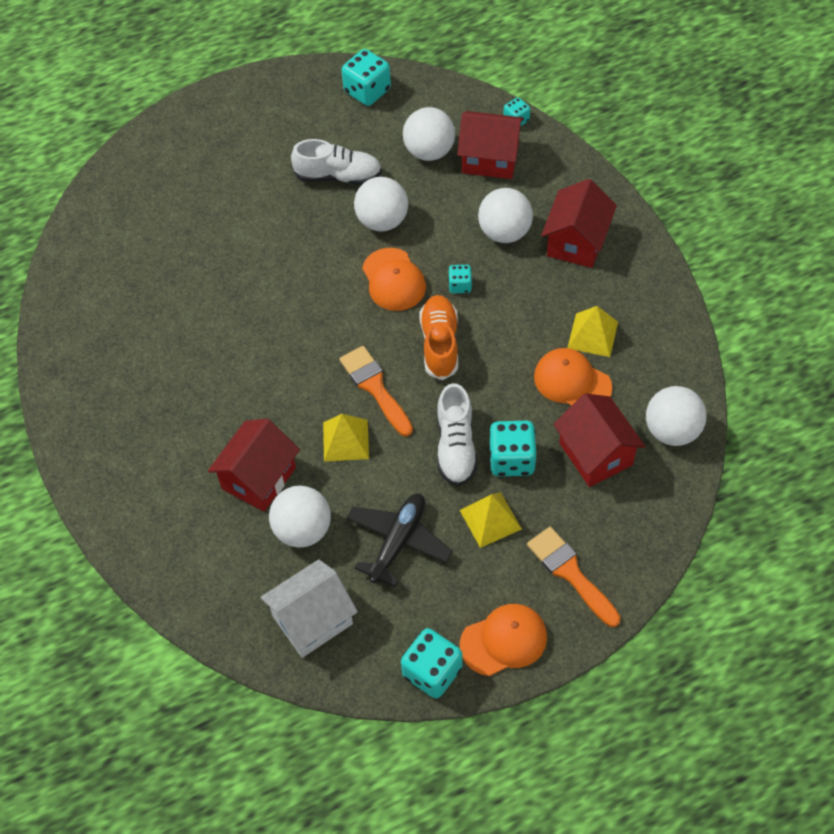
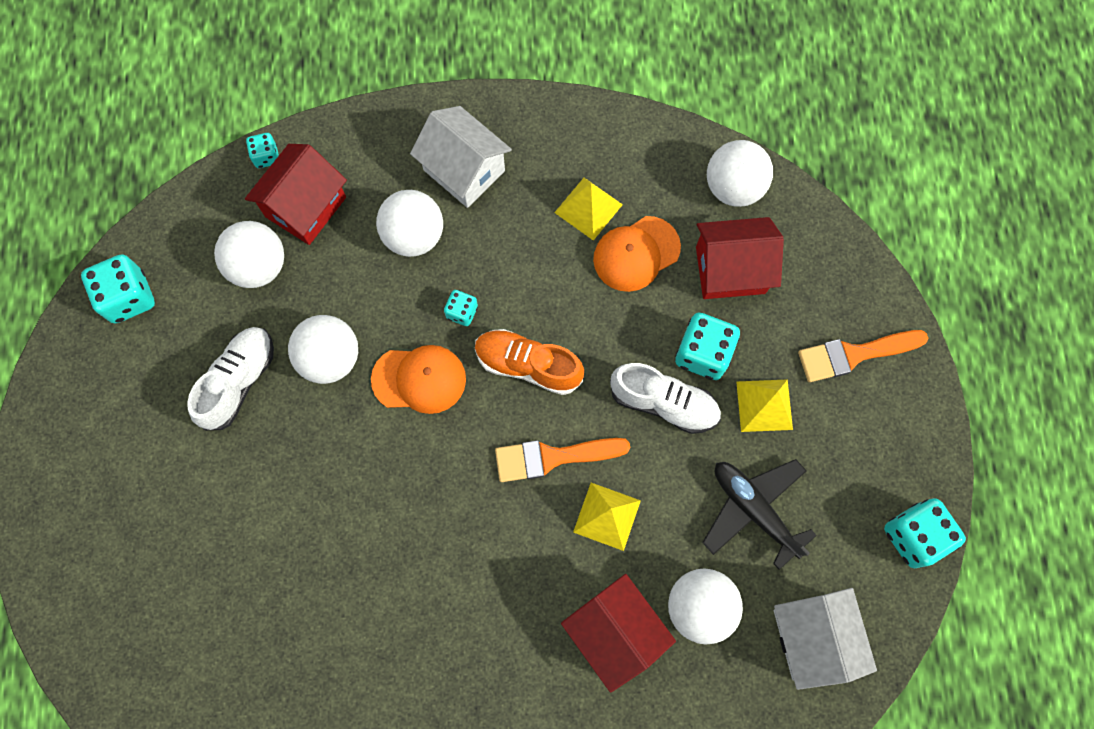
camera: 70 degrees left, 15 degrees up
(504, 640) = (904, 451): orange cap -> none
(576, 242) = (464, 170): red house -> white house

